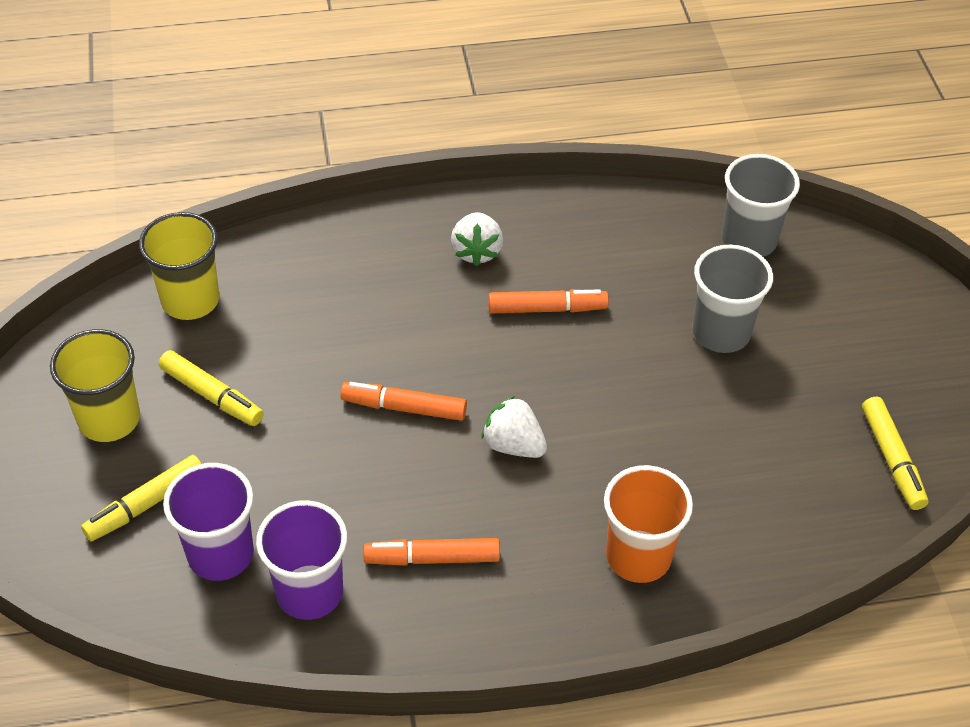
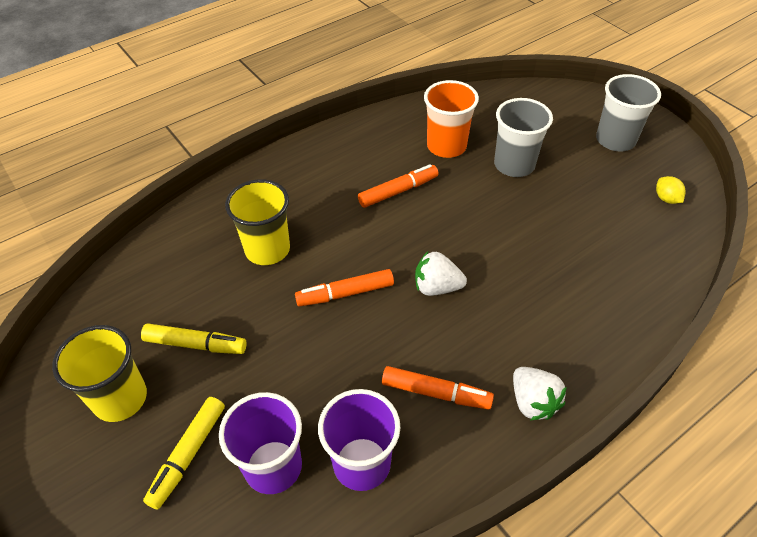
camera: 25 degrees left, 0 degrees up
(190, 300) = (140, 282): yellow cup -> yellow cup (267, 249)
(432, 558) = (435, 393): orange marker -> orange marker turned 135 degrees counterclockwise
(476, 251) = (328, 173): white strawberry -> white strawberry (533, 402)
(638, 556) = (570, 326): orange cup -> orange cup (446, 146)
(749, 240) = (490, 107): grey cup -> grey cup (615, 140)
(892, 459) = (666, 199): yellow marker -> yellow lemon

